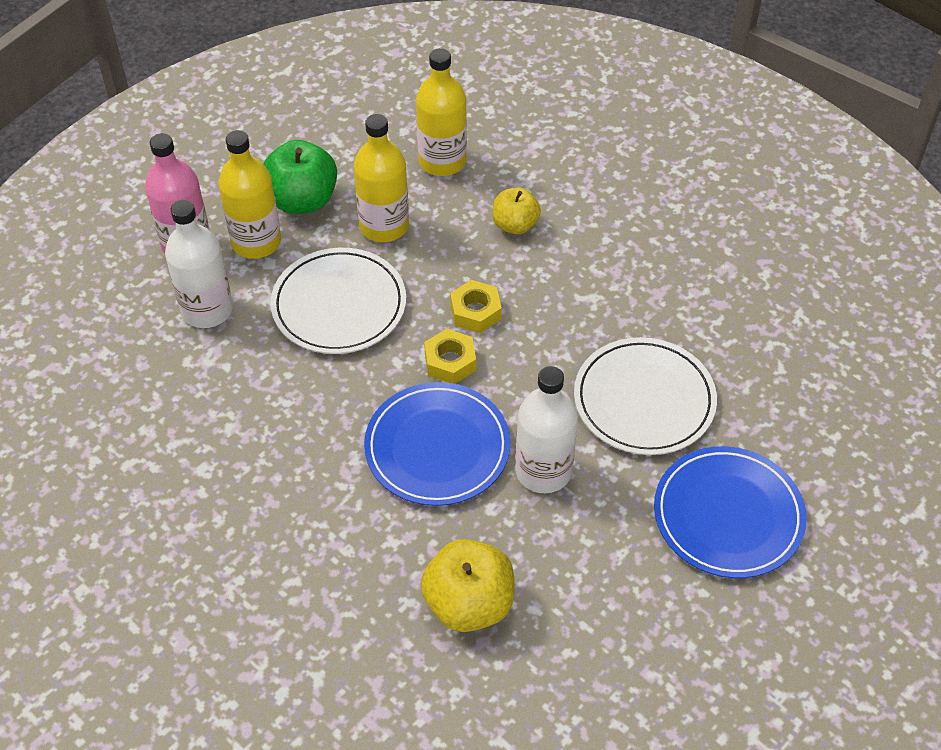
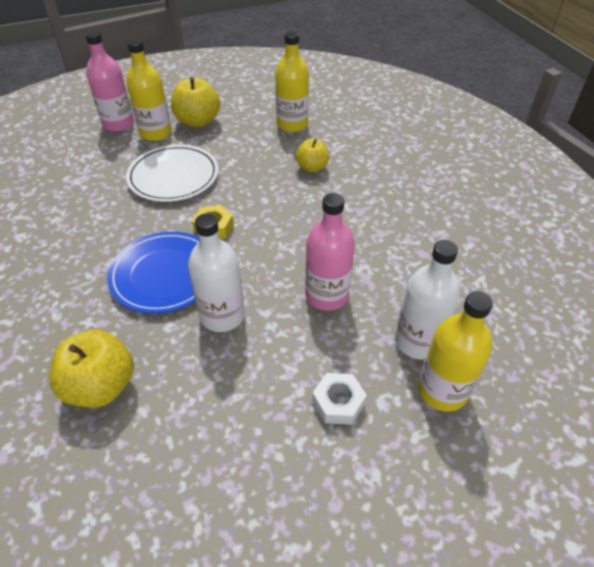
camera: 25 degrees right, 5 degrees down
(207, 310) = (100, 156): white bottle -> white bottle (417, 341)
(302, 200) = (198, 121): green apple -> yellow apple
(384, 226) = (233, 146): yellow bottle -> yellow bottle (442, 390)
(475, 312) = (251, 205): yellow nut -> none
(644, 400) = (327, 295): white plate -> pink bottle
(728, 515) = (338, 402): blue plate -> white nut

